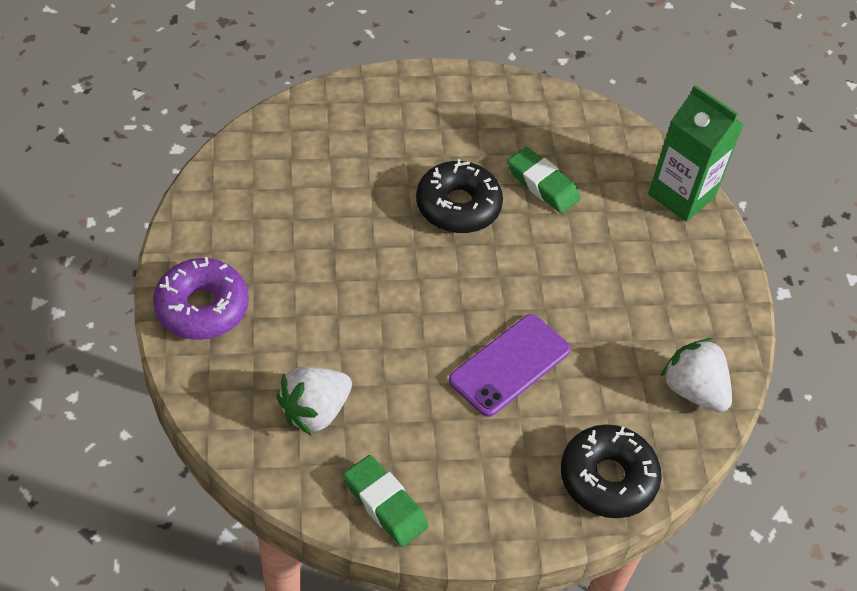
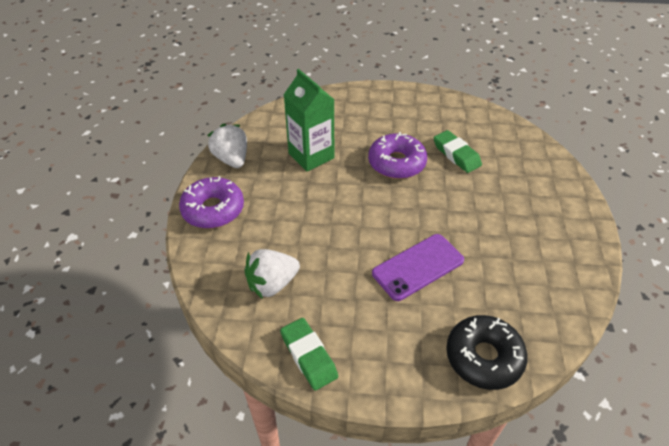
camera: 15 degrees right, 5 degrees down
(458, 206) = (396, 163): black donut -> purple donut
(681, 195) = (554, 168): green carton -> green carton (311, 156)
(693, 390) = (556, 299): white strawberry -> white strawberry (232, 159)

